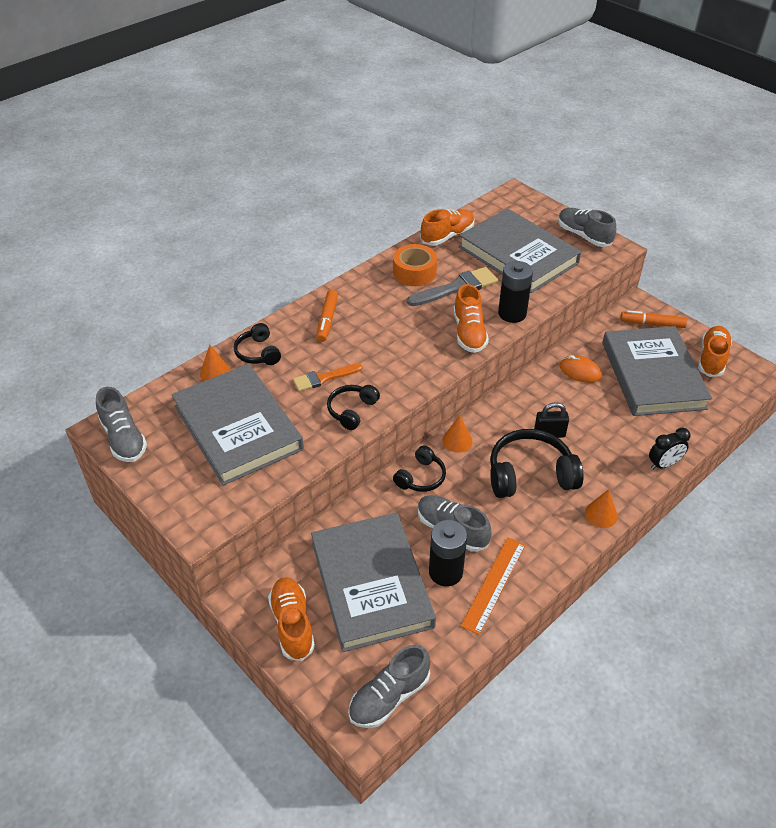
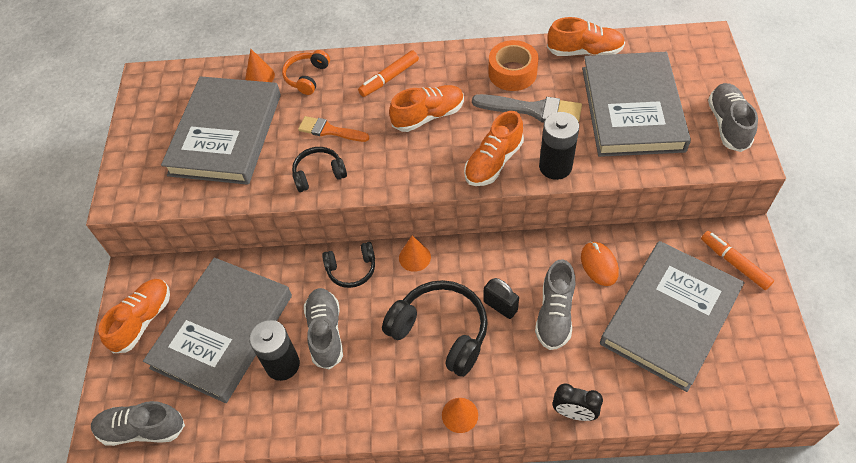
camera: 45 degrees right, 10 degrees up
(124, 439) = (149, 94): grey shoe -> grey shoe (554, 314)
(258, 353) = (307, 77): black headphones -> orange headphones
(493, 584) = (306, 404): orange ruler -> none
(712, 358) = (758, 342): orange shoe -> orange shoe (428, 116)

